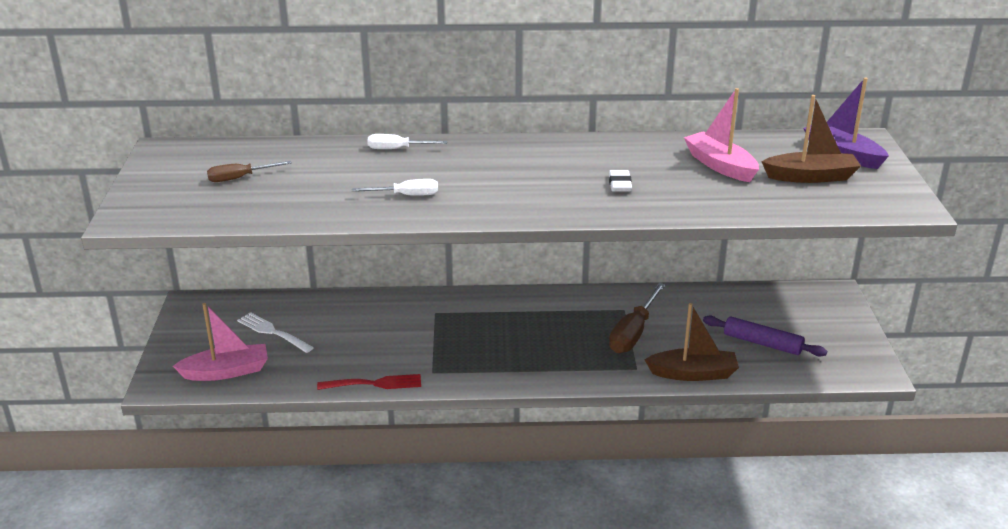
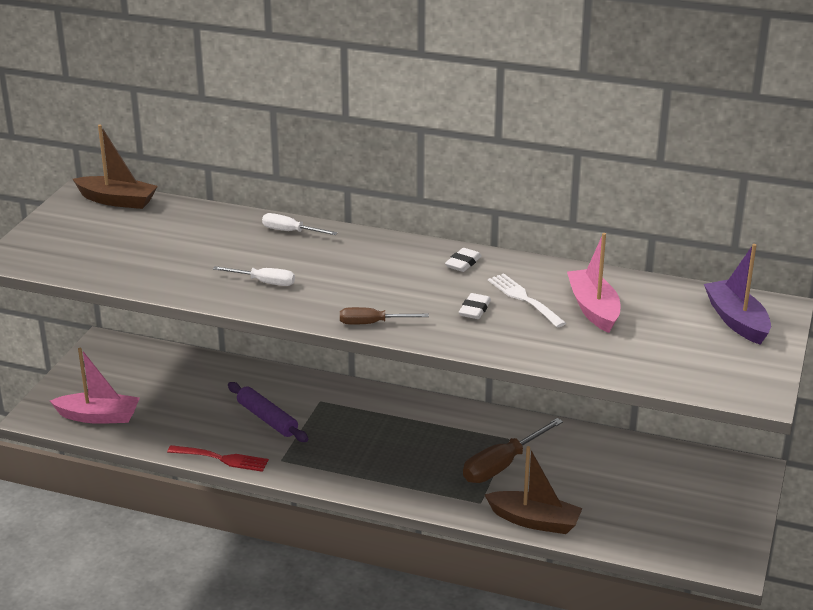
camera: 20 degrees right, 0 degrees up
(240, 178) = (130, 236): brown screwdriver -> brown screwdriver (372, 323)
(273, 332) = (160, 387): white fork -> white fork (524, 299)
(577, 149) = (463, 263): none -> white eraser
(762, 343) = (630, 506): purple rolling pin -> purple rolling pin (267, 419)
(810, 177) = (678, 339): brown boat -> brown boat (117, 200)

